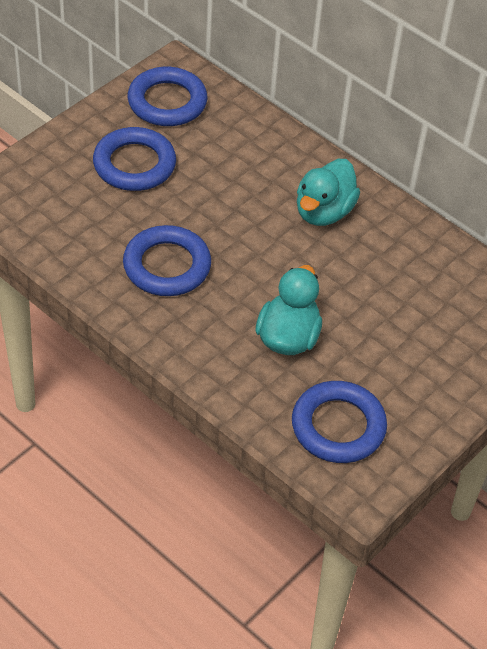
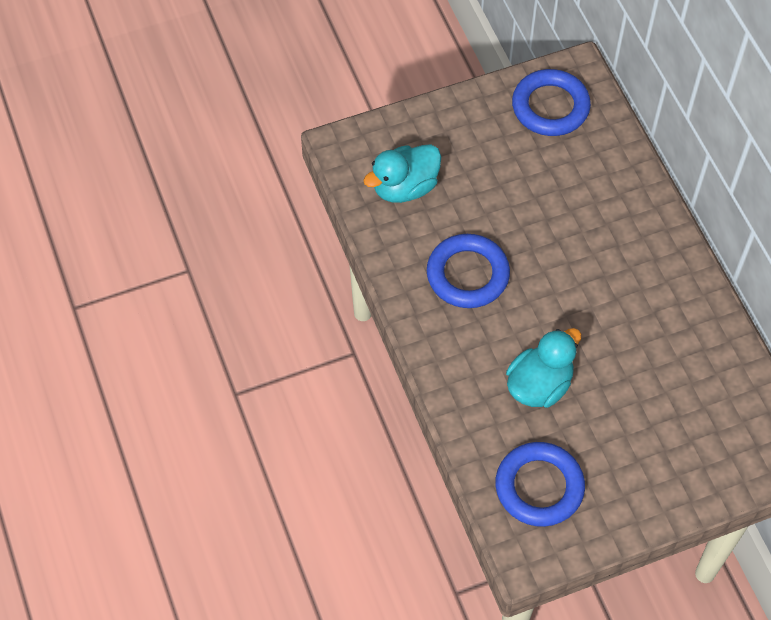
camera: 30 degrees right, 10 degrees up
(134, 164) = (489, 162): blue ring -> none
(323, 212) = (637, 272): turquoise duck -> turquoise duck (404, 187)

